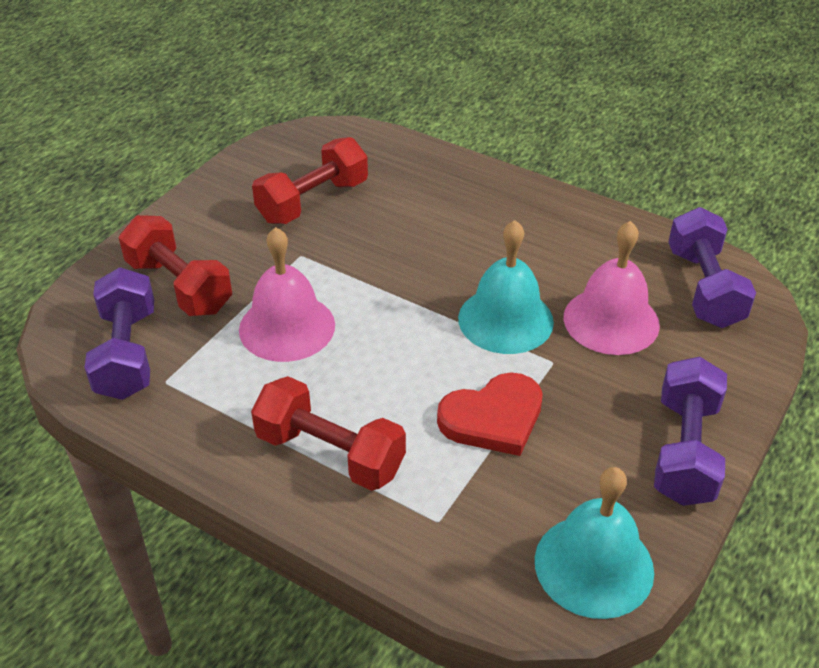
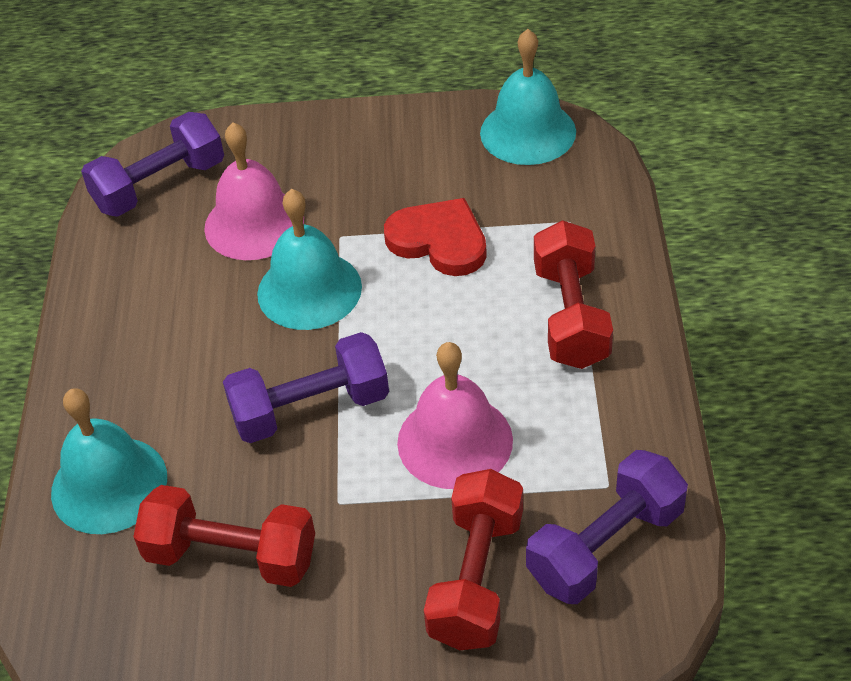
camera: 120 degrees left, 5 degrees up
(417, 176) = (109, 484): none -> turquoise bell
(685, 450) = (377, 129): purple dumbbell -> purple dumbbell (310, 409)

